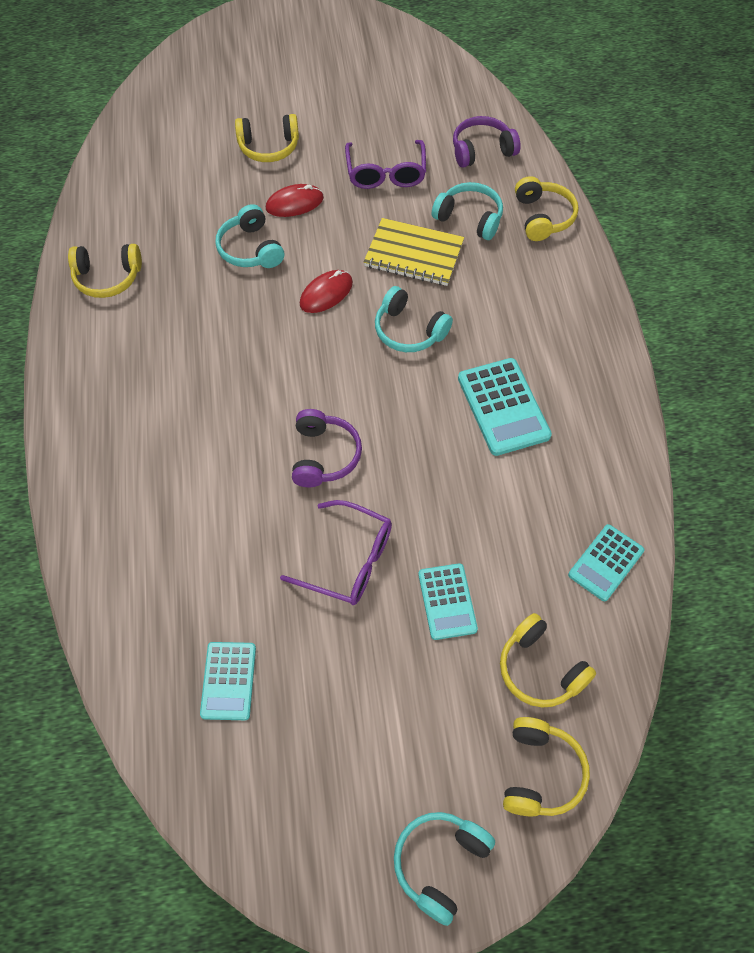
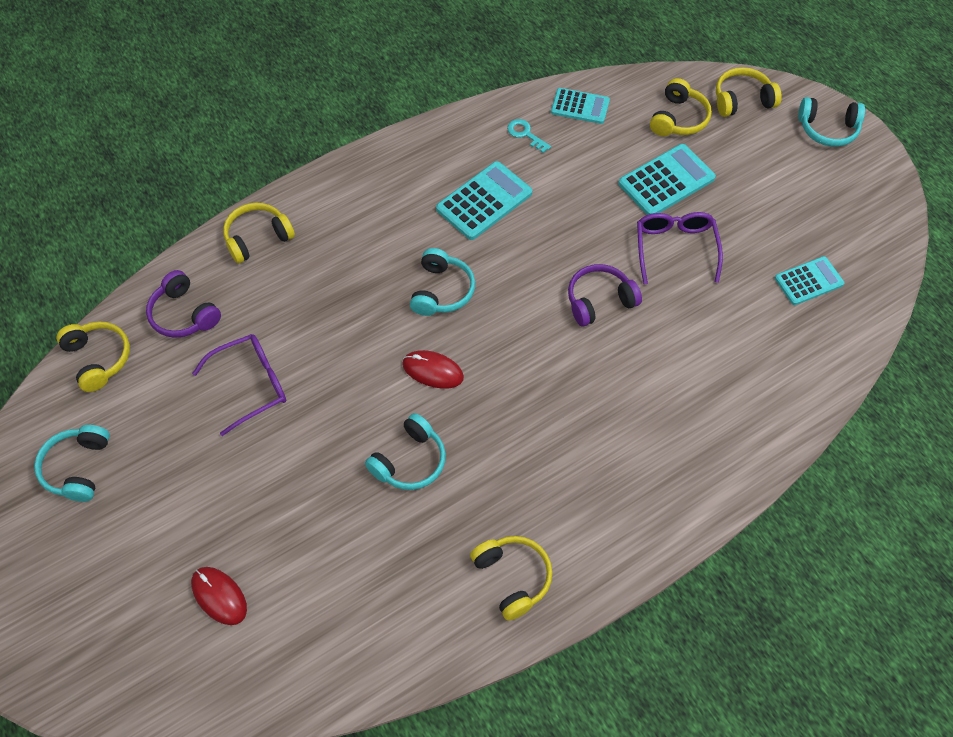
camera: 115 degrees left, 0 degrees up
(269, 147) = (255, 514): yellow headphones -> yellow headphones (98, 359)
(294, 203) = (329, 450): red mouse -> red mouse (219, 596)
(413, 254) = (351, 320): yellow notebook -> none
(447, 601) = (666, 181): turquoise calculator -> turquoise calculator, size x1.51
(469, 218) = (284, 293): turquoise headphones -> turquoise headphones (77, 468)
(583, 485) = (525, 134): none -> turquoise key

